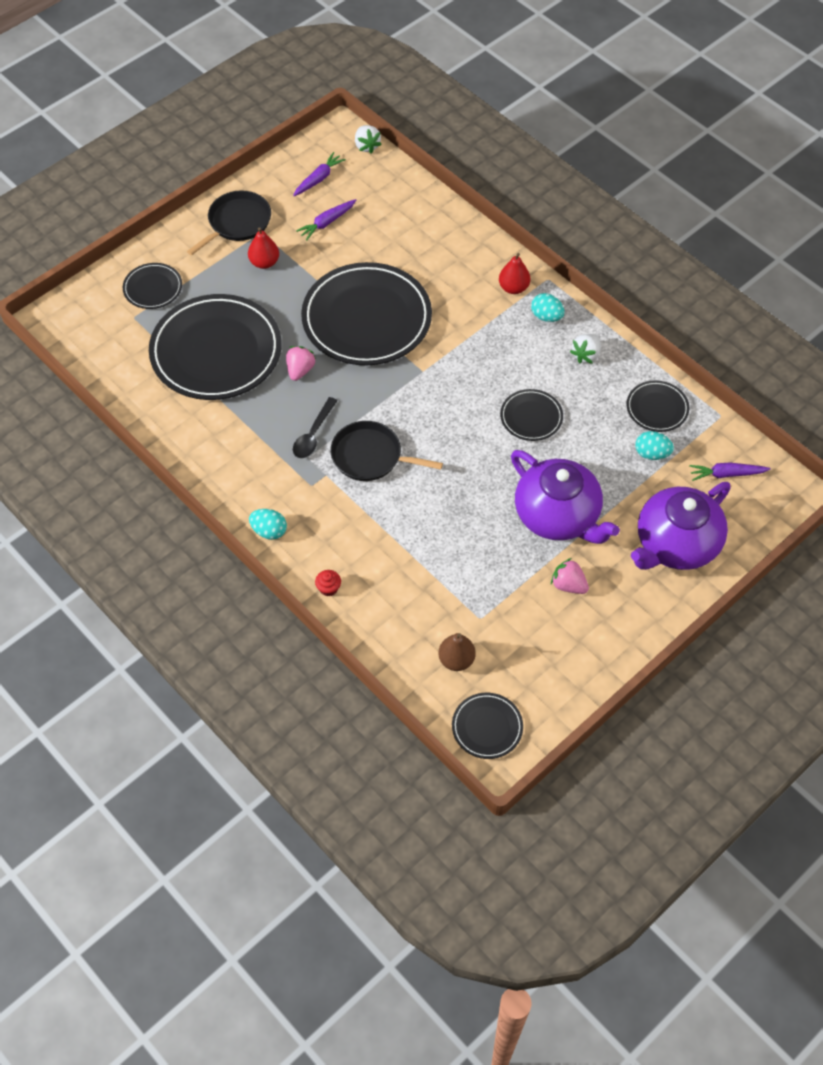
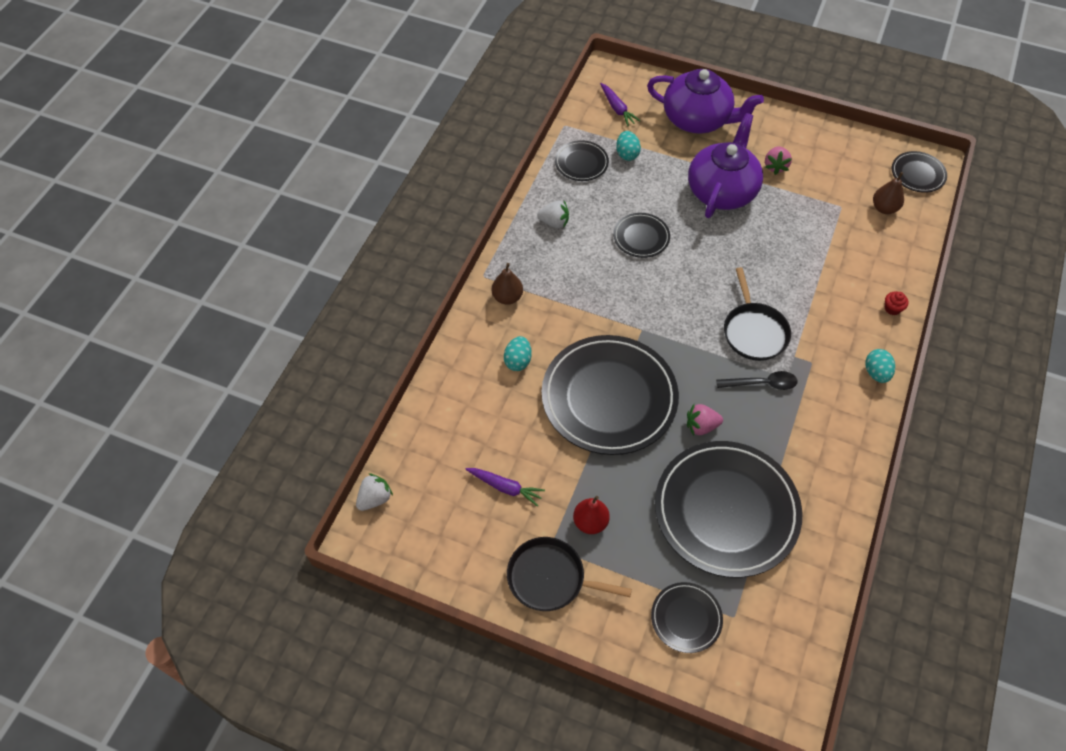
camera: 115 degrees left, 0 degrees up
(319, 179) = (446, 525): purple carrot -> none
(513, 288) = (507, 297): red pear -> brown pear
(546, 316) = (527, 262): turquoise egg -> turquoise egg (518, 361)

